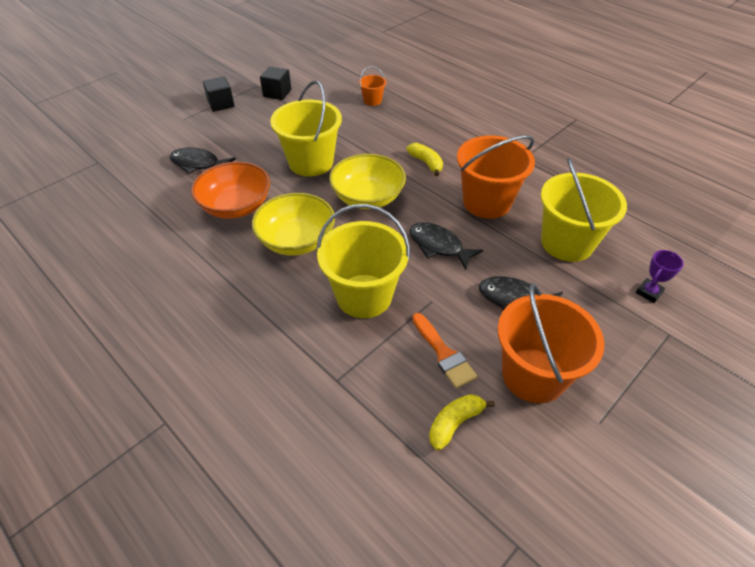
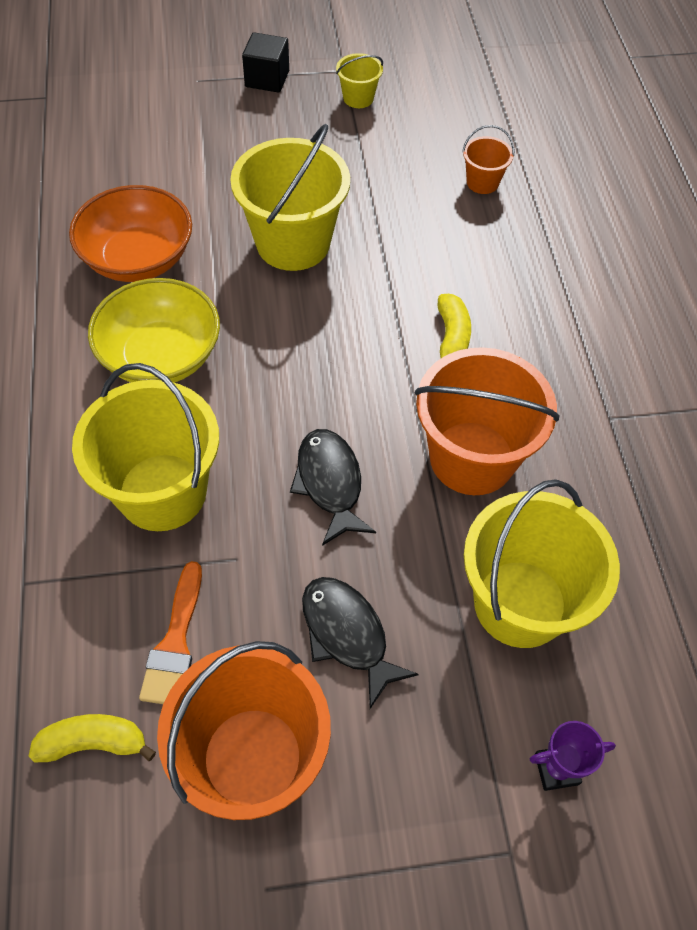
camera: 35 degrees right, 10 degrees up
(198, 164) = (153, 164): black fish -> none
(277, 93) = (358, 98): black cube -> yellow bucket
(367, 198) = (312, 346): yellow bowl -> none

